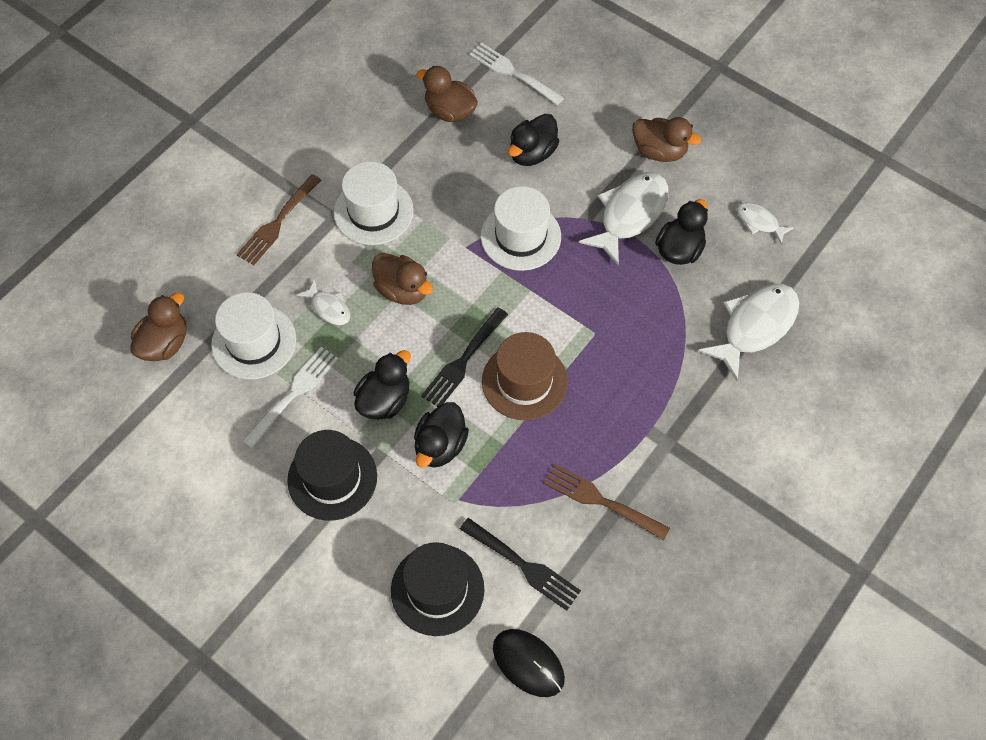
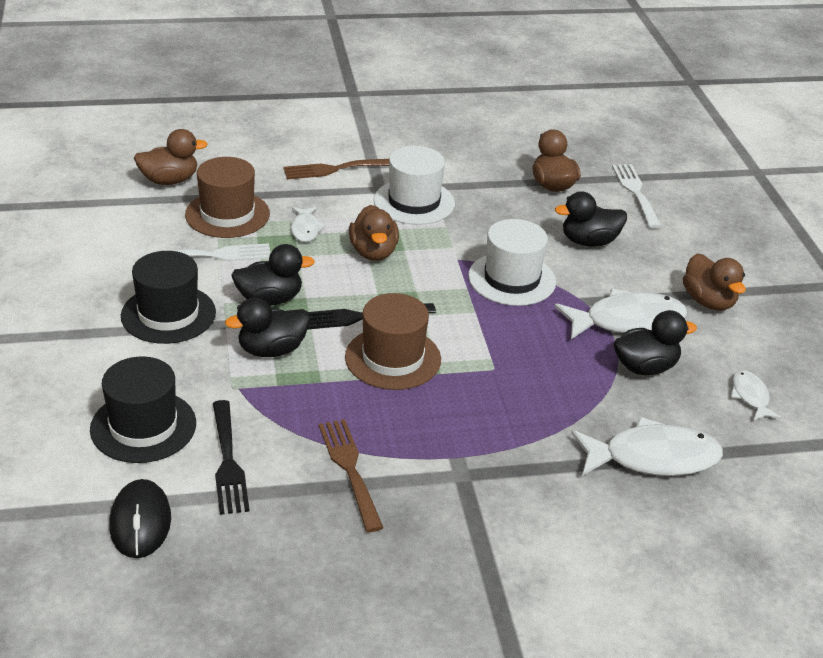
camera: 40 degrees right, 25 degrees down
(254, 342) = (227, 214): white hat -> brown hat

